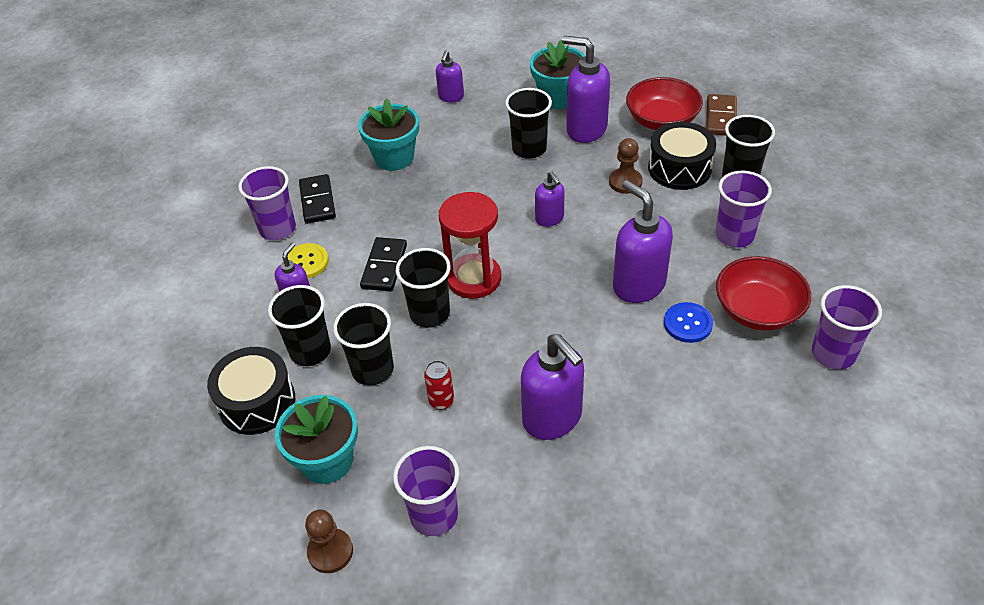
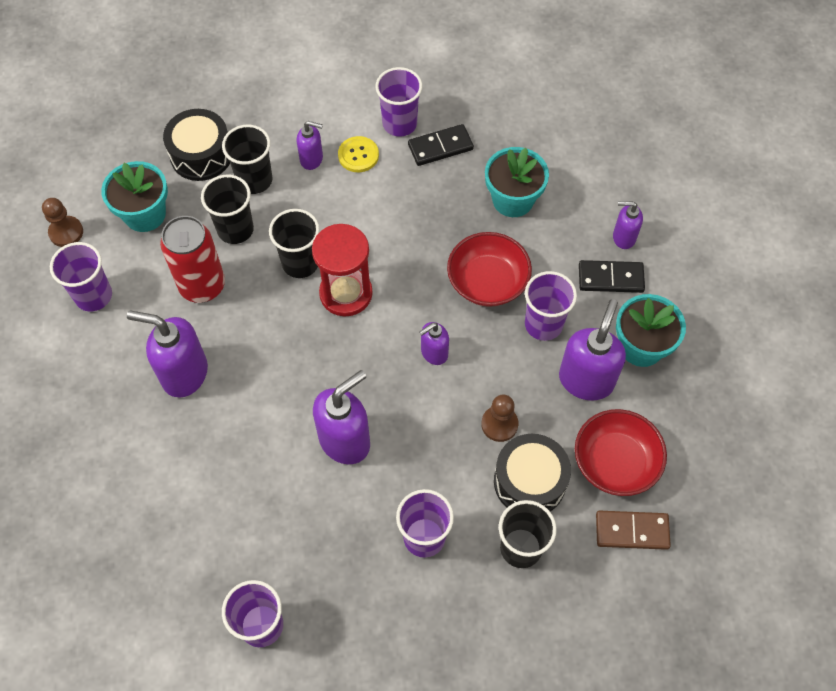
camera: 80 degrees right, 15 degrees up
(384, 266) = (357, 217): black domino -> black domino (610, 278)
(441, 401) = (202, 286): red can -> red can, size x2.14
(529, 149) = (543, 324): black cup -> purple cup
(552, 418) = (184, 373): purple soap dispenser -> purple soap dispenser turned 60 degrees clockwise
(688, 323) = (296, 487): blue button -> none
(757, 310) = (316, 555): red bowl -> red bowl (487, 282)

